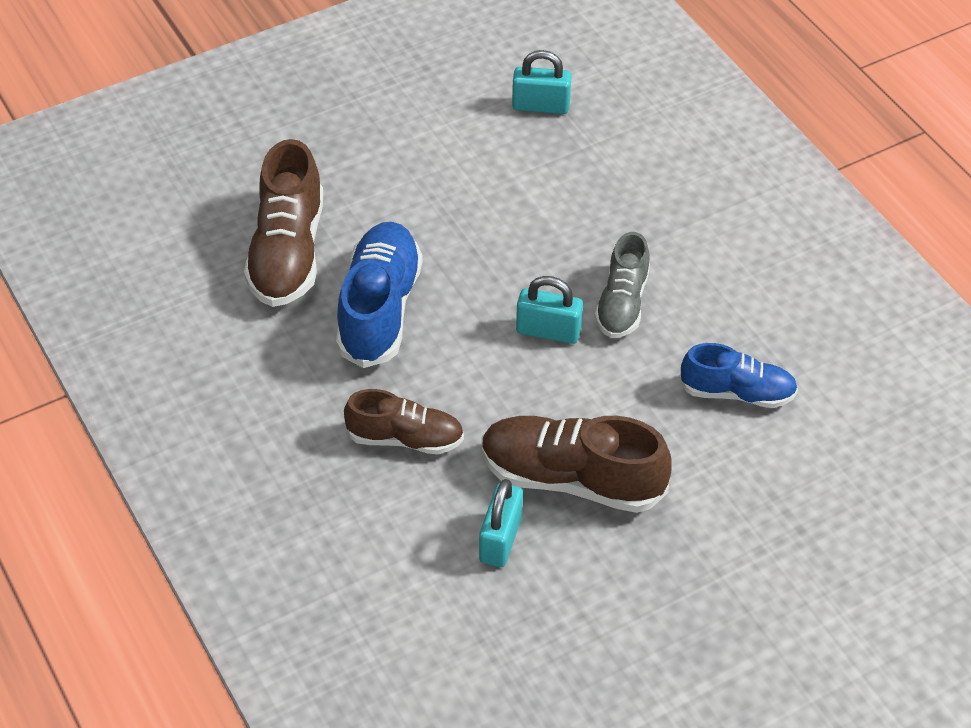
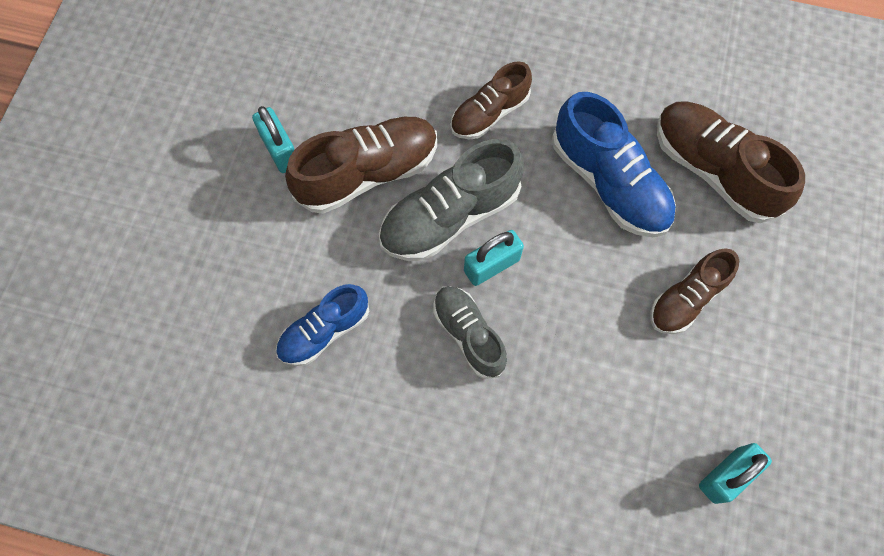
camera: 135 degrees right, 20 degrees up
(430, 200) = (686, 299): none -> brown shoe
(500, 539) = (369, 102): turquoise padlock -> turquoise padlock (280, 150)
(539, 390) = (450, 216): none -> grey shoe

